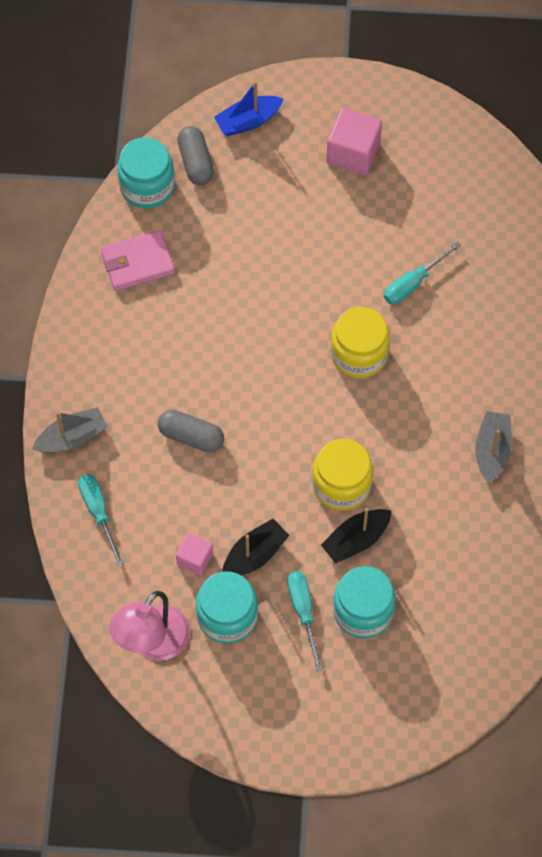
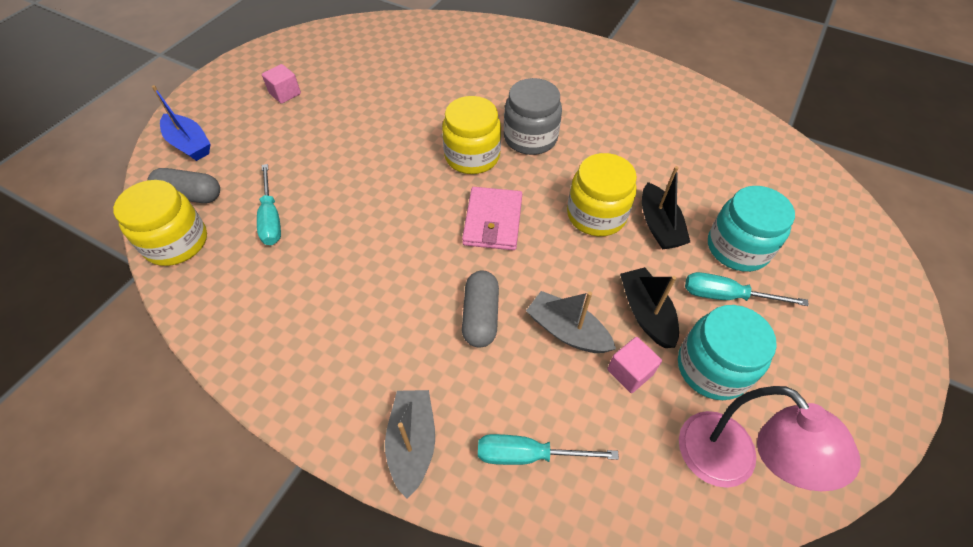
camera: 65 degrees left, 10 degrees down
(138, 263) = (250, 284): pink wallet -> pink wallet (493, 221)
(147, 186) = (176, 242): turquoise jar -> yellow jar
(191, 436) = (480, 316): grey capsule -> grey capsule turned 45 degrees counterclockwise
(248, 121) = (189, 144): blue boat -> blue boat turned 45 degrees counterclockwise
(353, 153) = (285, 93): pink cube -> pink cube, size x0.59
(411, 394) = (530, 138): none -> grey jar
(413, 283) = (430, 102): turquoise screwdriver -> turquoise screwdriver (271, 218)
(492, 451) = (609, 111): grey boat -> grey boat (567, 331)

